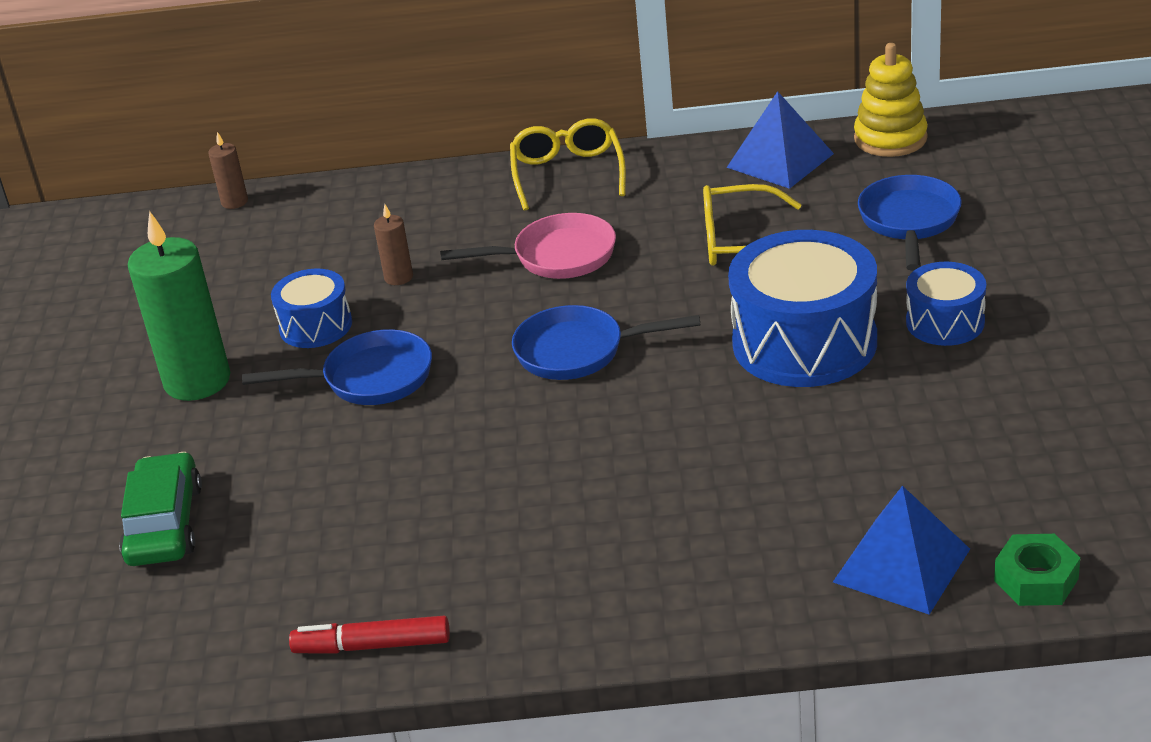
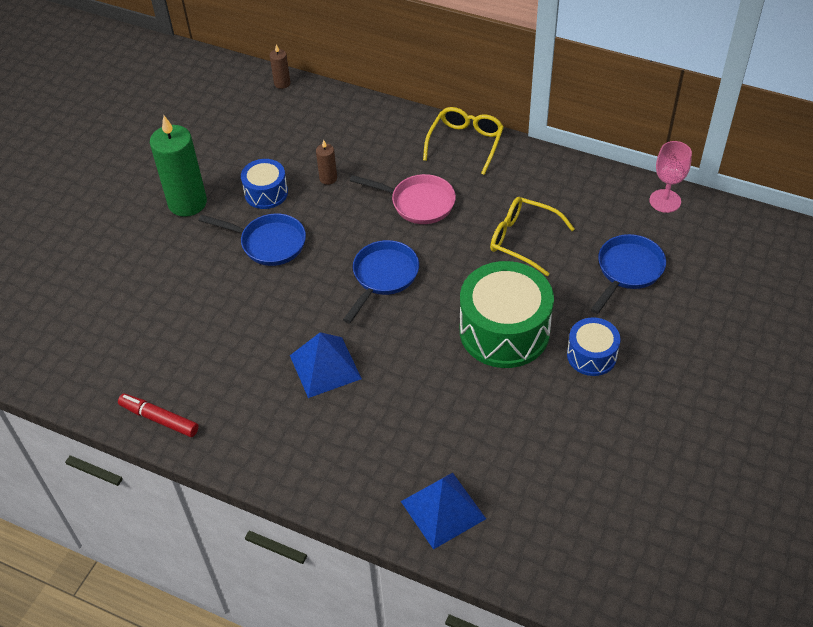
camera: 25 degrees right, 15 degrees up
(164, 524) = (116, 290): green car -> none
(578, 351) = (383, 277): blue pan -> blue pan turned 90 degrees clockwise
(780, 160) = (589, 188): blue pyramid -> blue pyramid (325, 367)
(804, 342) = (504, 331): blue drum -> green drum
(890, 138) = (665, 201): yellow stacking toy -> pink goblet
(1036, 579) = (504, 558): green nut -> none

